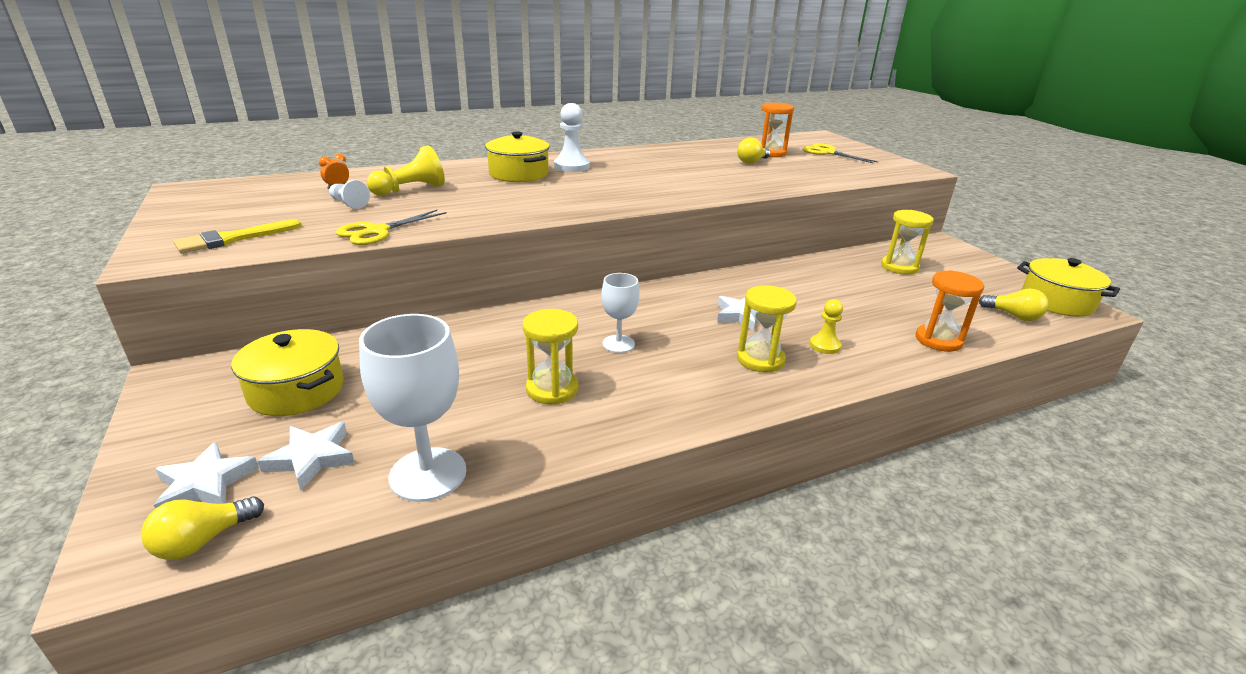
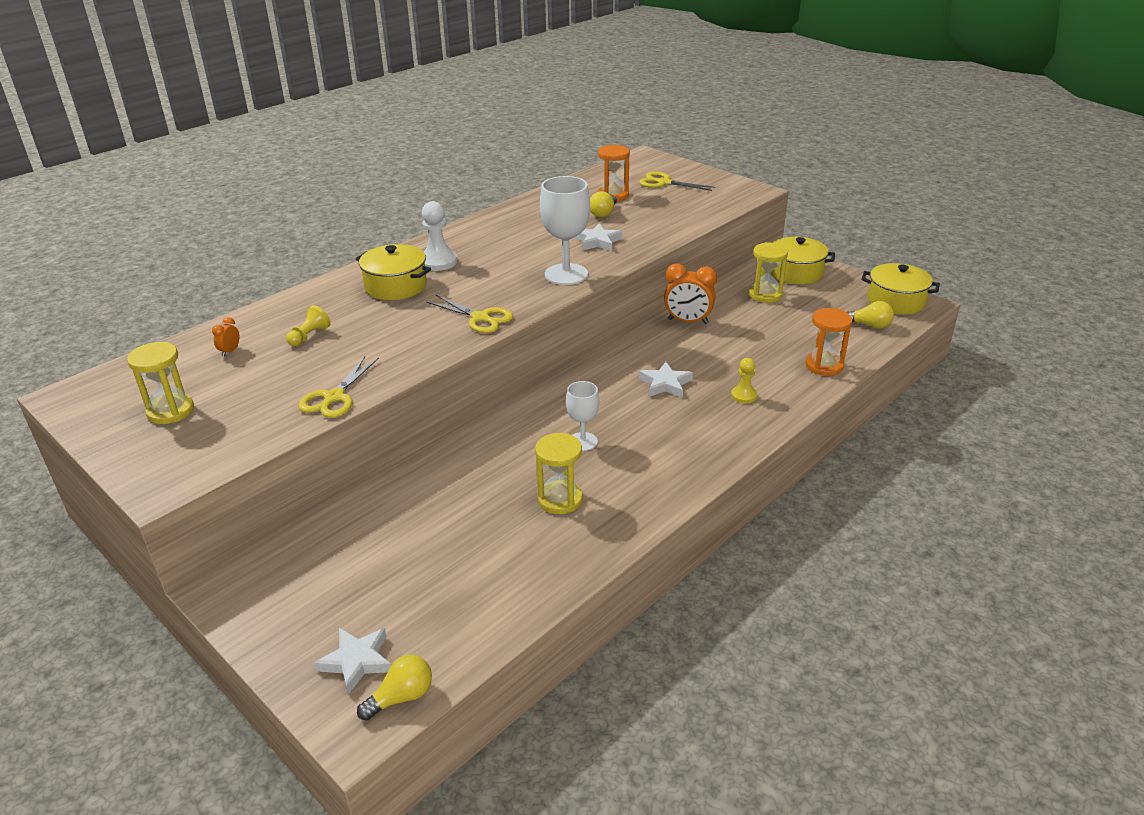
camera: 20 degrees left, 5 degrees up
(203, 540) = (401, 697): yellow light bulb -> yellow light bulb turned 150 degrees counterclockwise
(233, 239) = (206, 444): yellow brush -> none
(296, 390) = (348, 567): yellow pot -> yellow pot (796, 272)
(312, 458) = (420, 615): white star -> white star (598, 241)
(349, 203) = (267, 370): white pawn -> none
(410, 190) = (309, 336): yellow pawn -> yellow pawn, size x0.63
(428, 474) = (521, 597): white goblet -> white goblet (566, 274)
(568, 206) = (480, 318): none -> yellow scissors
(760, 359) = (702, 423): yellow hourglass -> yellow hourglass (170, 411)
(801, 271) = (688, 321): none -> orange clock

